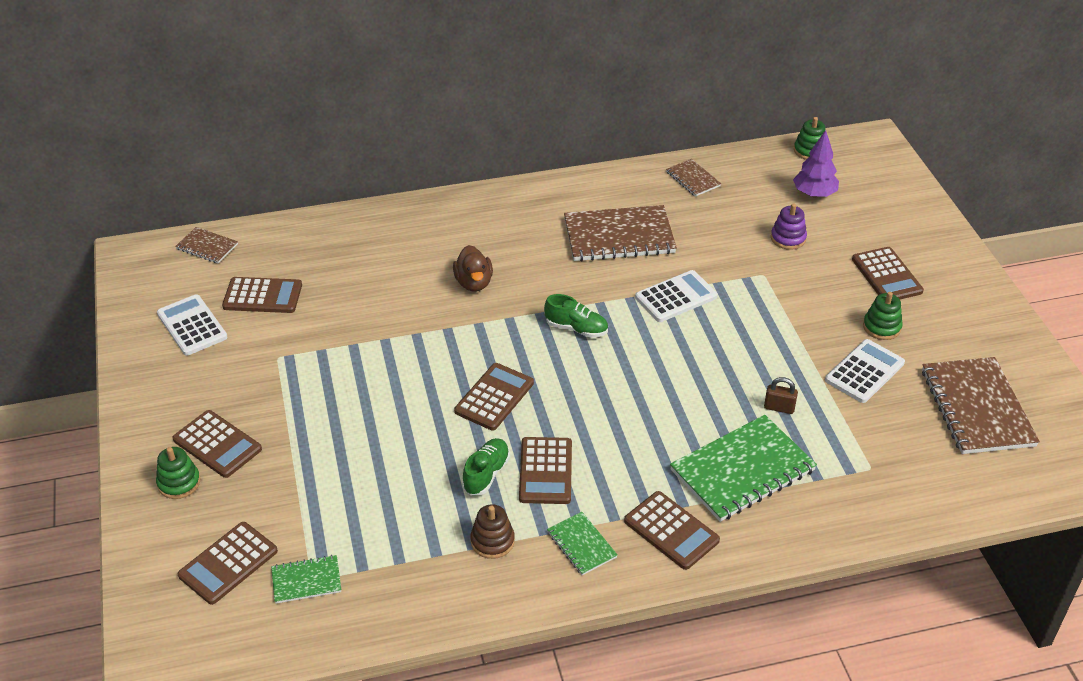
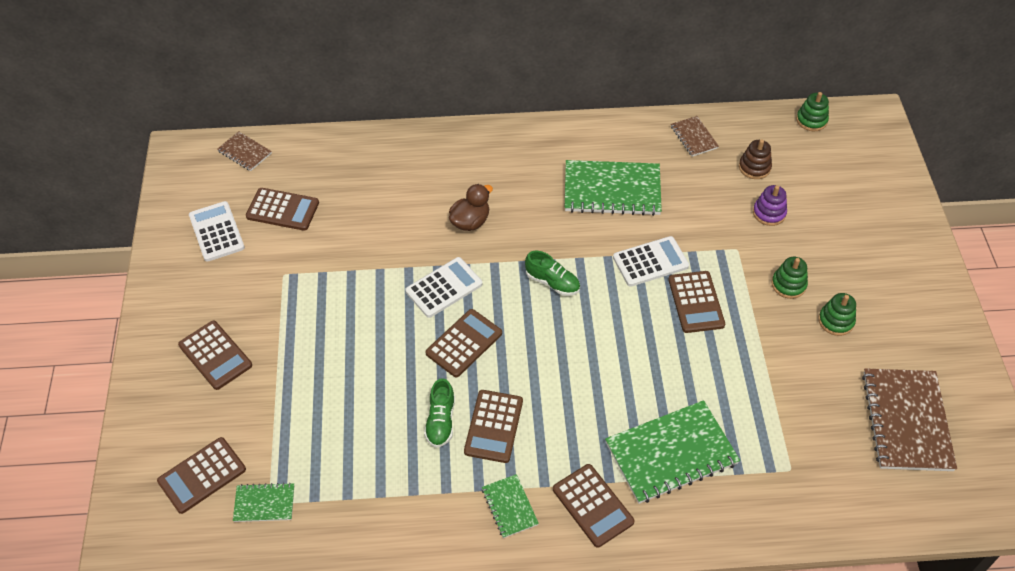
camera: 10 degrees right, 10 degrees up
(179, 483) = (176, 389): green stacking toy -> green stacking toy (788, 285)
(474, 283) = (470, 221): brown duck -> brown duck turned 135 degrees counterclockwise
(486, 474) = (440, 421): green shoe -> green shoe turned 150 degrees clockwise
(492, 541) = (432, 490): brown stacking toy -> brown stacking toy (754, 167)
(619, 236) = (612, 190): brown notebook -> green notebook
(779, 407) = (719, 393): brown padlock -> none
(814, 194) = (805, 168): purple tree -> none
(864, 372) = (808, 366): white calculator -> white calculator (444, 288)
(886, 275) = (853, 266): brown calculator -> brown calculator (696, 302)

